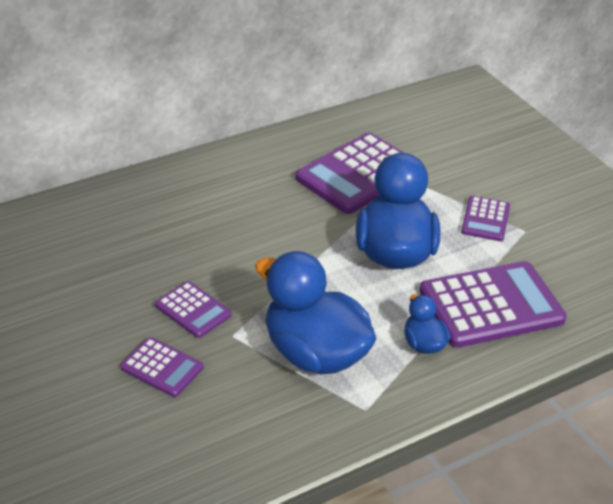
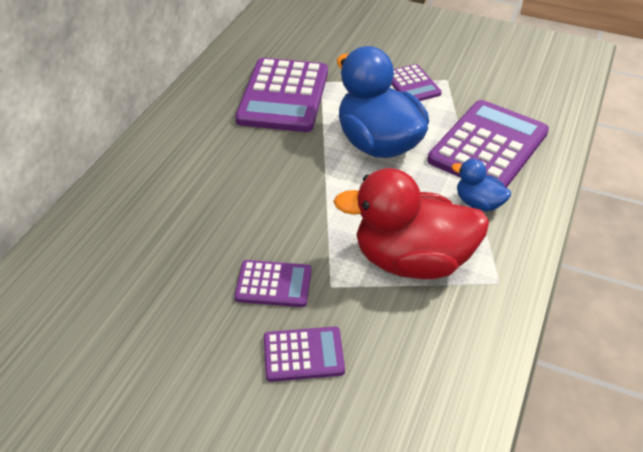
camera: 35 degrees left, 5 degrees up
(314, 353) = (412, 260): blue duck -> red duck

